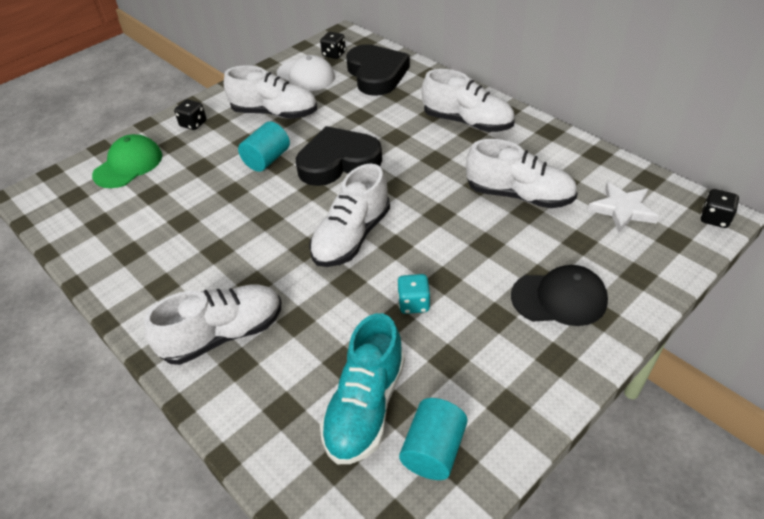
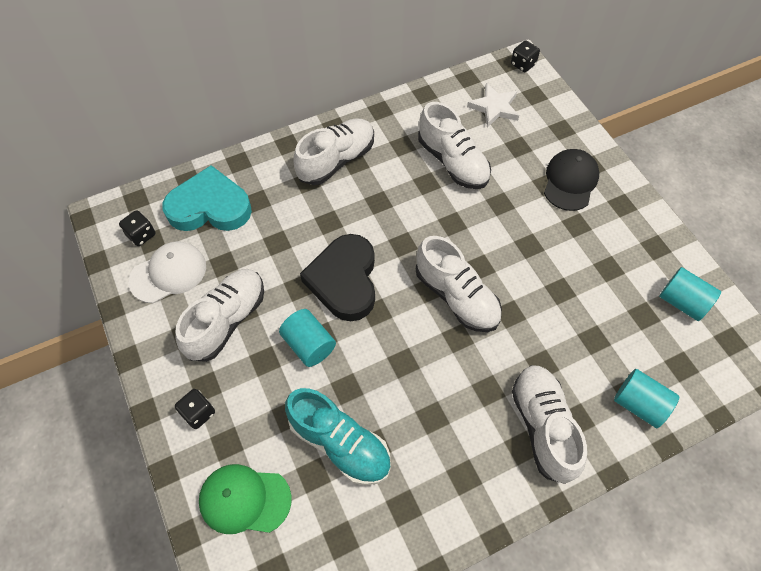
camera: 75 degrees left, 15 degrees up
(128, 165) = (244, 499): green cap -> green cap turned 45 degrees counterclockwise
(270, 420) = (639, 404): none -> turquoise cylinder
(365, 406) = (638, 334): turquoise shoe -> turquoise shoe (340, 443)
(376, 74) = (210, 206): black heart -> turquoise heart
(413, 303) = (549, 273): turquoise dice -> none
(519, 195) = (452, 162): white shoe -> white shoe turned 105 degrees clockwise

